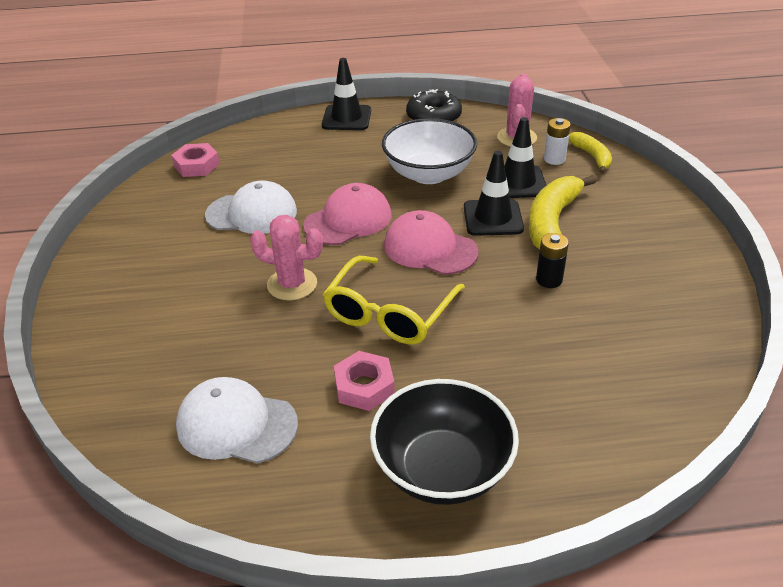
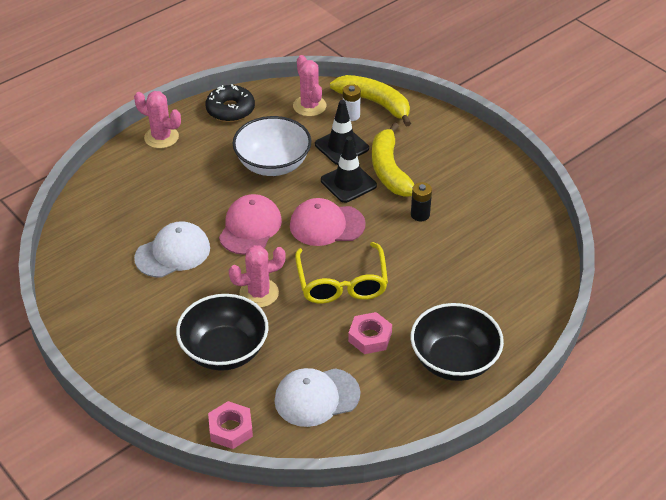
camera: 35 degrees left, 5 degrees up
(197, 165) = (82, 231): pink nut -> pink nut (231, 429)
(198, 325) = (224, 351): none -> black bowl
(346, 118) = (161, 137): black traffic cone -> pink cactus
(592, 156) = (375, 103): yellow banana -> yellow banana, size x1.69

